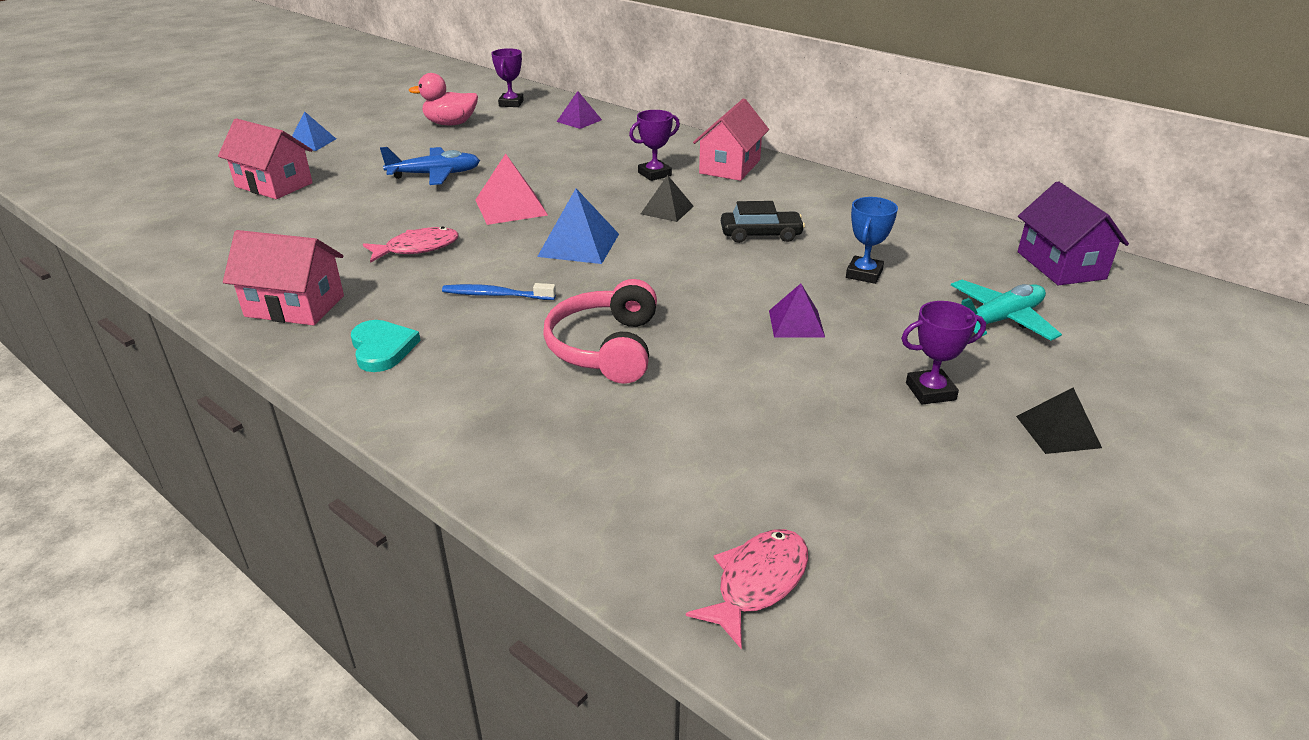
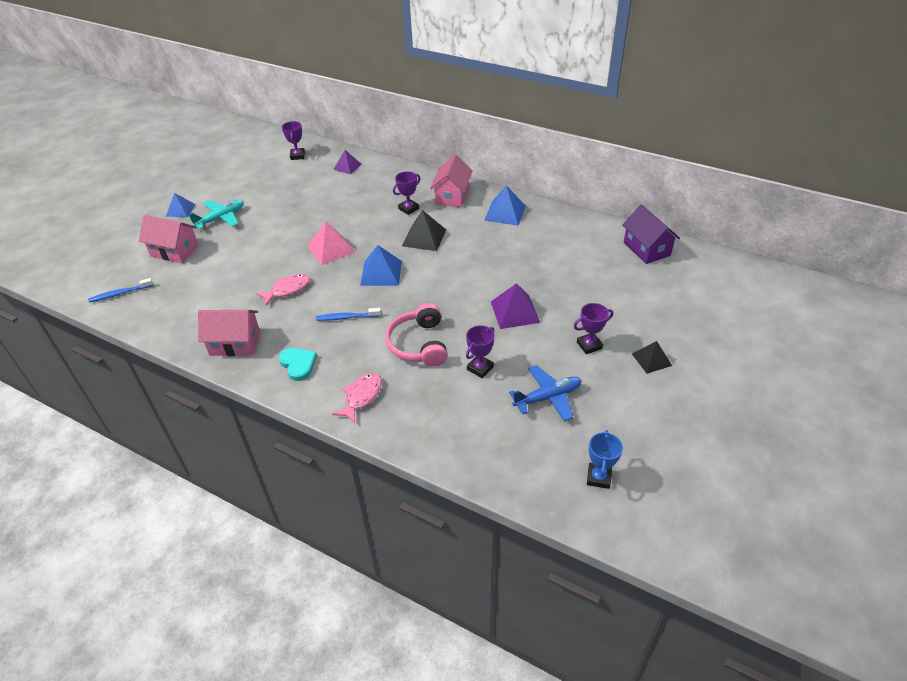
camera: 10 degrees left, 10 degrees up
(161, 224) = (120, 294): none -> blue toothbrush
(435, 175) = (273, 228): blue plane -> blue plane (547, 397)
(450, 124) = (265, 180): pink duck -> none
(667, 210) = (424, 237): black pyramid -> black pyramid, size x1.52
(707, 398) = (480, 368): none -> purple trophy
(757, 583) = (527, 466): pink fish -> pink fish (361, 397)
(760, 234) = (482, 249): black car -> none
(796, 323) = (515, 312): purple pyramid -> purple pyramid, size x1.52
(812, 194) = (505, 213): none -> blue pyramid
(864, 274) = (544, 271): blue trophy -> blue trophy (598, 477)
(999, 320) = (618, 293): turquoise plane -> turquoise plane (221, 218)

